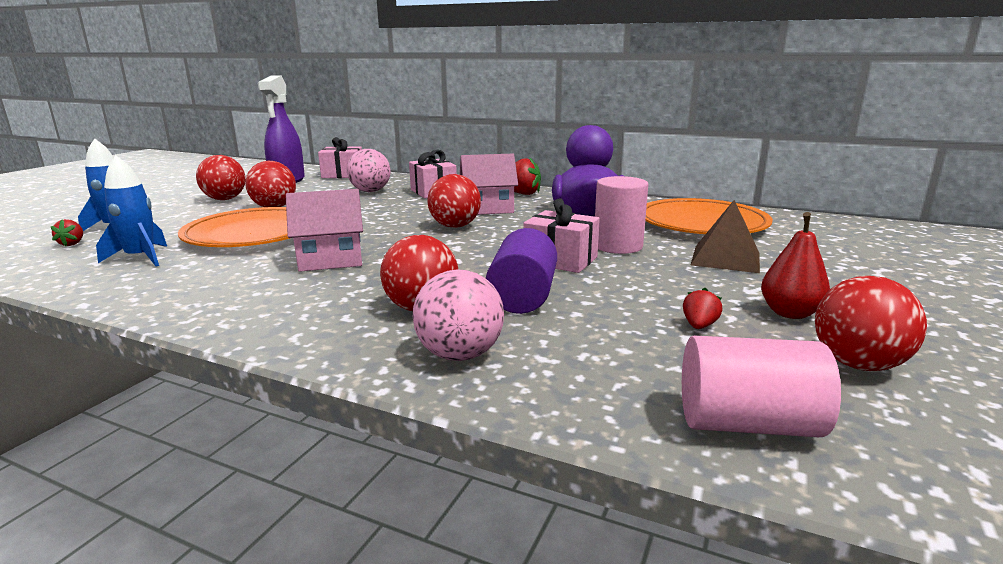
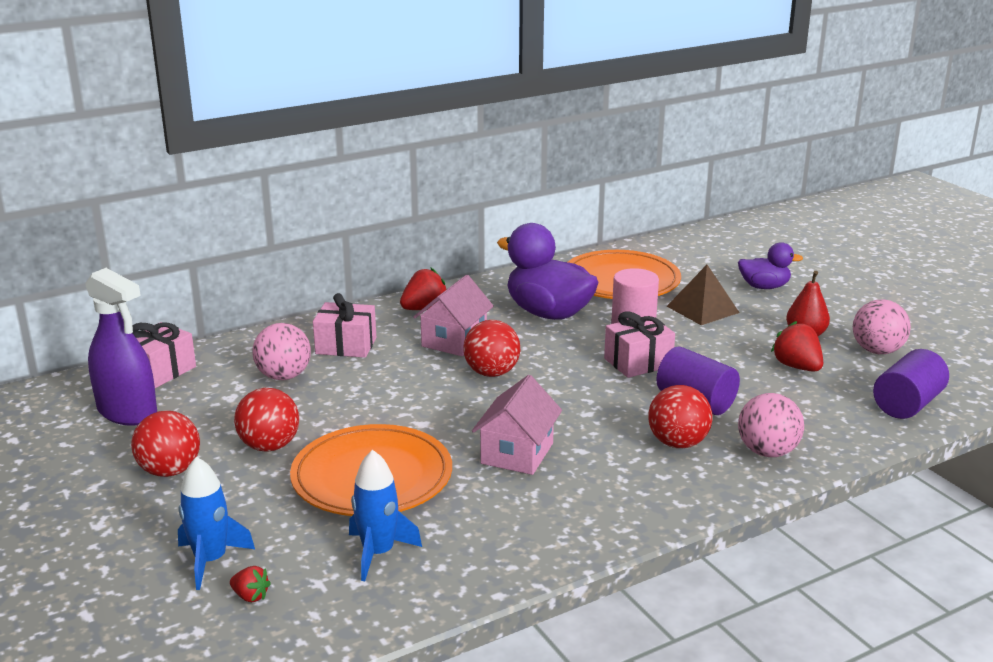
camera: 55 degrees left, 5 degrees up
(699, 326) = (797, 367): red strawberry -> red strawberry, size x1.78
(747, 424) = (907, 404): pink cylinder -> purple cylinder
(848, 270) = (764, 287): none -> purple duck
(858, 364) = (877, 351): red ball -> pink ball

